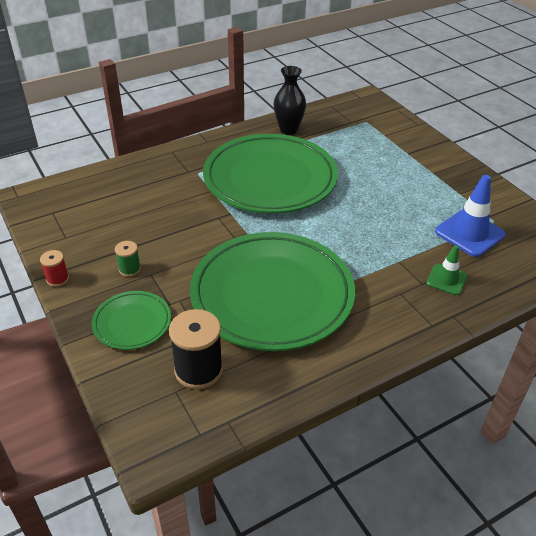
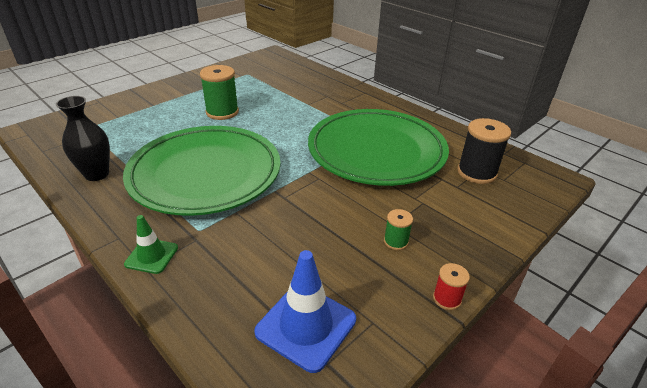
camera: 105 degrees left, 5 degrees down
(132, 323) = (461, 219): green plate -> none
(386, 194) = (222, 112): none -> green spool
(446, 279) = (319, 88): green traffic cone -> green traffic cone (151, 256)
(469, 233) = (264, 81): blue traffic cone -> blue traffic cone (306, 326)

